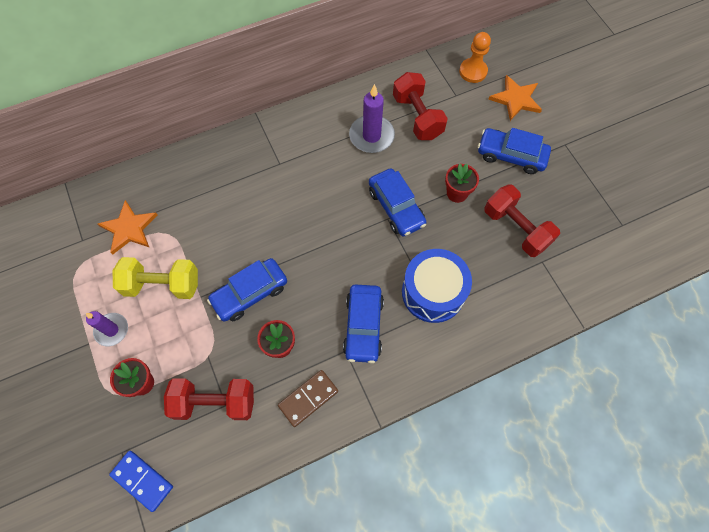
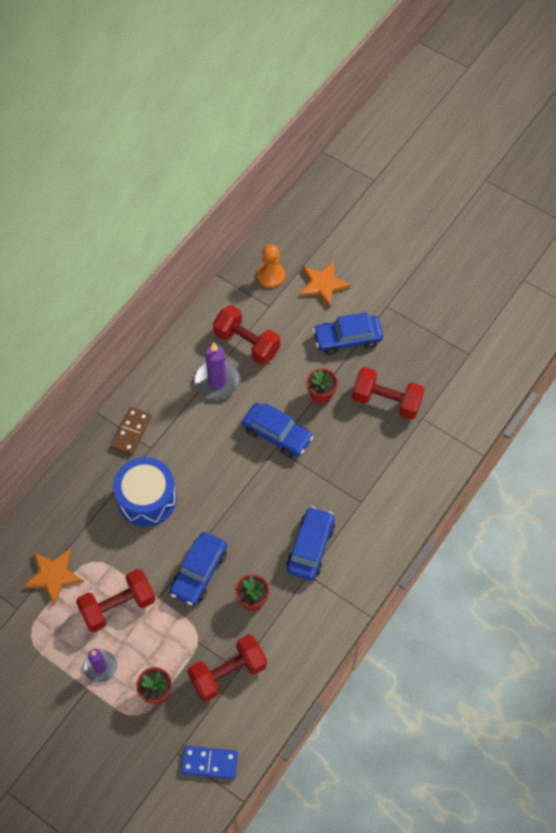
camera: 30 degrees left, 5 degrees down
(162, 285) = (118, 606): yellow dumbbell -> red dumbbell
(308, 398) = (301, 627): brown domino -> brown domino (131, 432)
(363, 326) = (310, 547): blue car -> blue car turned 135 degrees counterclockwise
(433, 292) = (350, 490): blue drum -> blue drum (147, 498)

